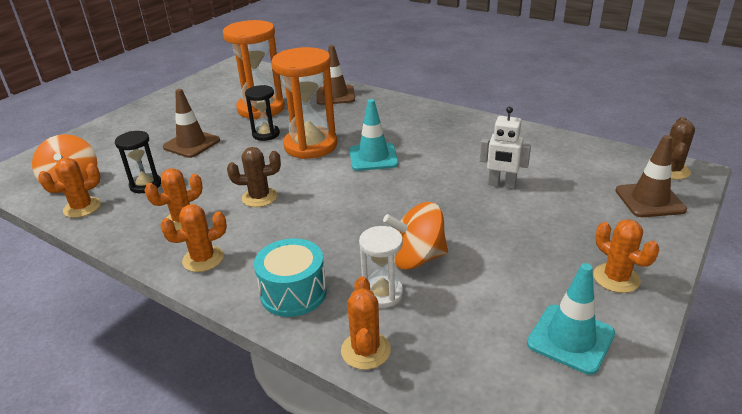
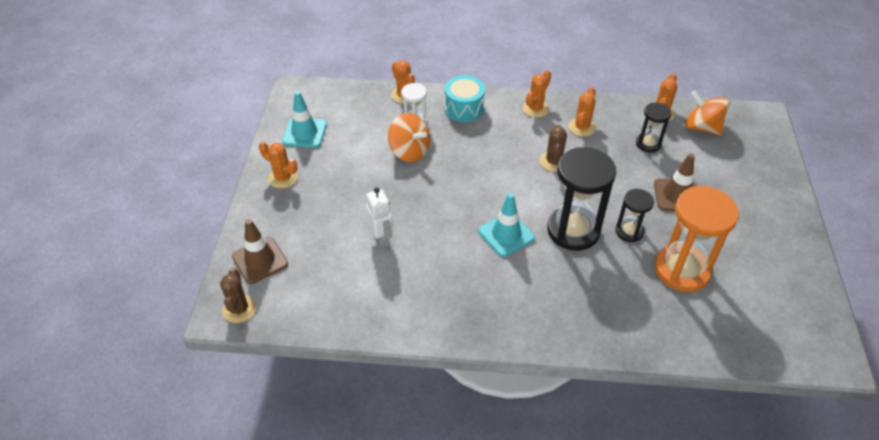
camera: 150 degrees right, 15 degrees up
(259, 197) = (553, 162): brown cactus -> brown cactus turned 45 degrees counterclockwise
(310, 145) = (573, 230): orange hourglass -> black hourglass
(335, 95) = (631, 326): brown traffic cone -> none
(416, 258) = (409, 151): orange spinning top -> orange spinning top turned 75 degrees clockwise
(501, 184) = (381, 238): white robot -> white robot turned 75 degrees clockwise

